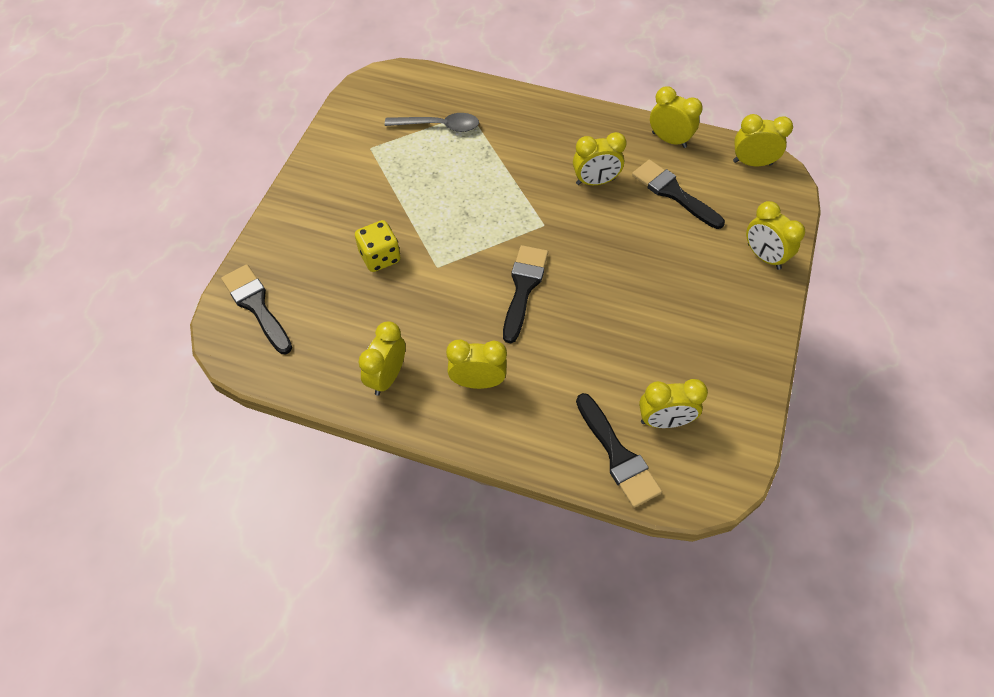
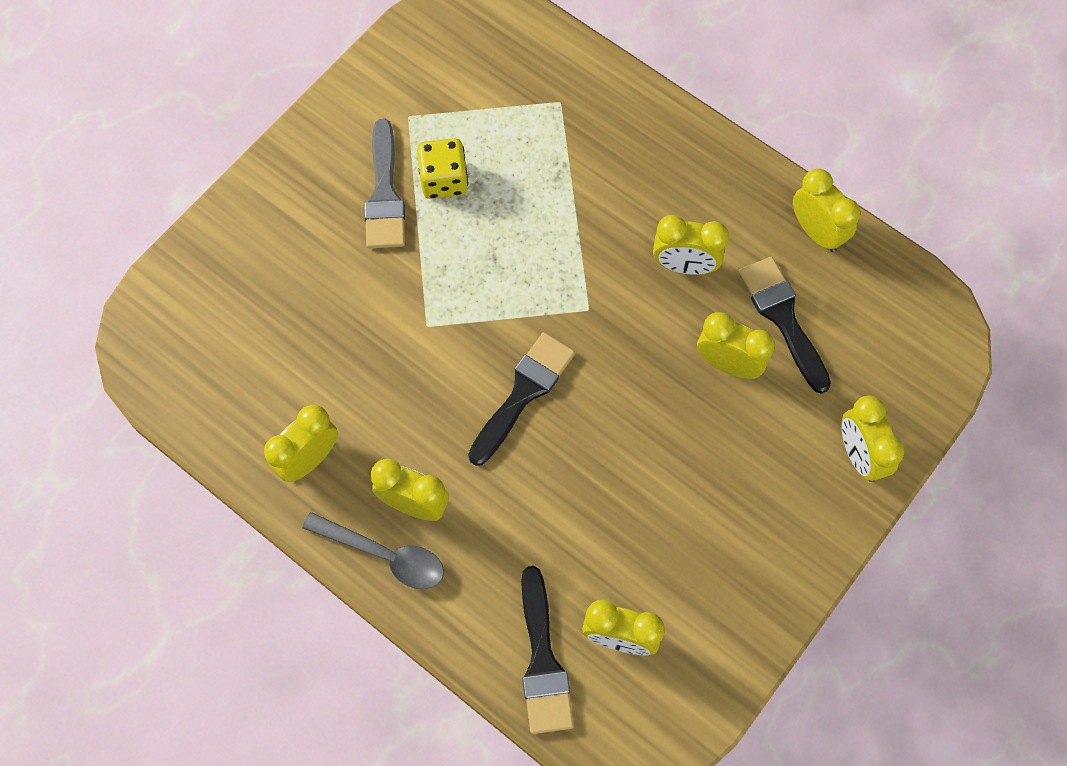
camera: 20 degrees right, 10 degrees up
(256, 306) = (188, 307): black brush -> none
(373, 196) = (384, 194): none -> grey brush
(380, 257) = (361, 288): yellow dice -> yellow dice (444, 180)
(439, 126) = (511, 110): grey spoon -> grey spoon (384, 555)
(752, 163) = (915, 306): yellow clock -> yellow clock (728, 364)

